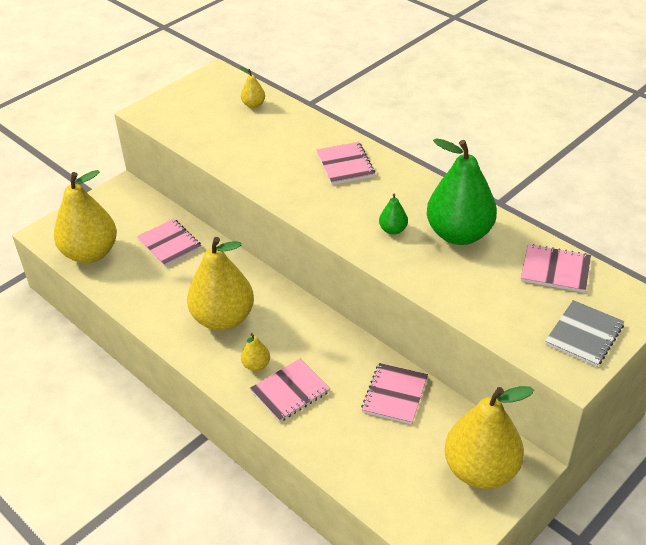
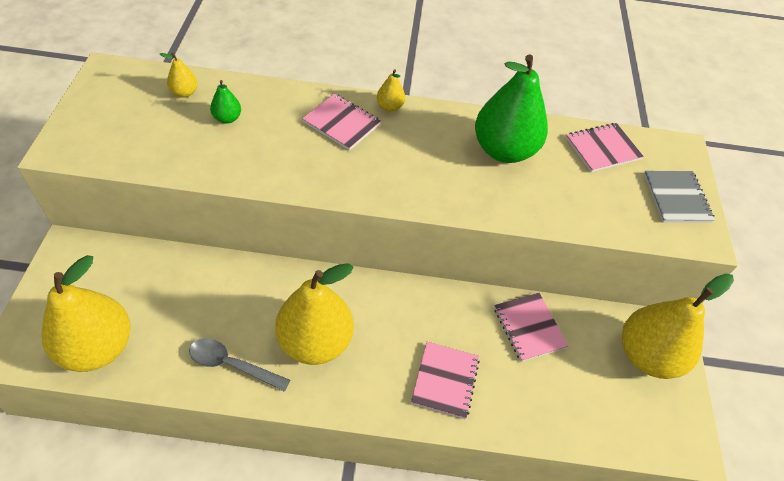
camera: 45 degrees left, 10 degrees up
(157, 304) = (231, 364): none -> grey spoon
(169, 244) = (184, 288): pink notebook -> none
(256, 365) = (391, 372): yellow pear -> yellow pear (390, 107)
(393, 230) = (448, 172): green pear -> green pear (227, 118)

